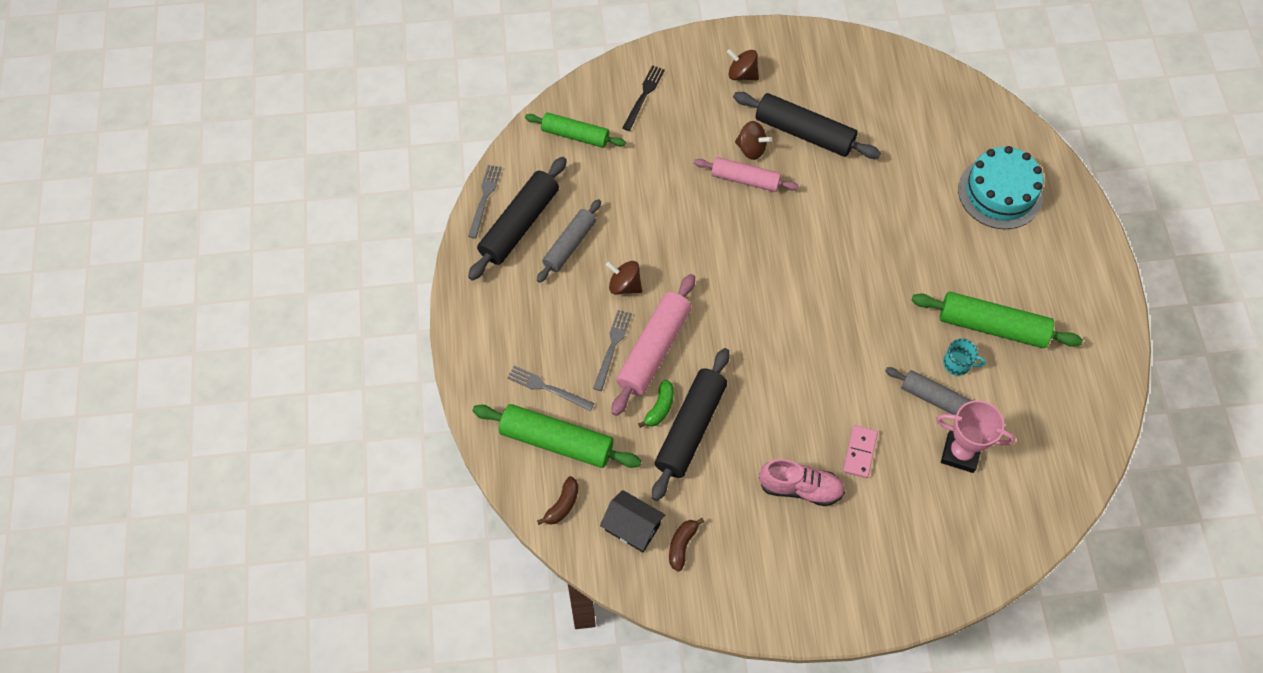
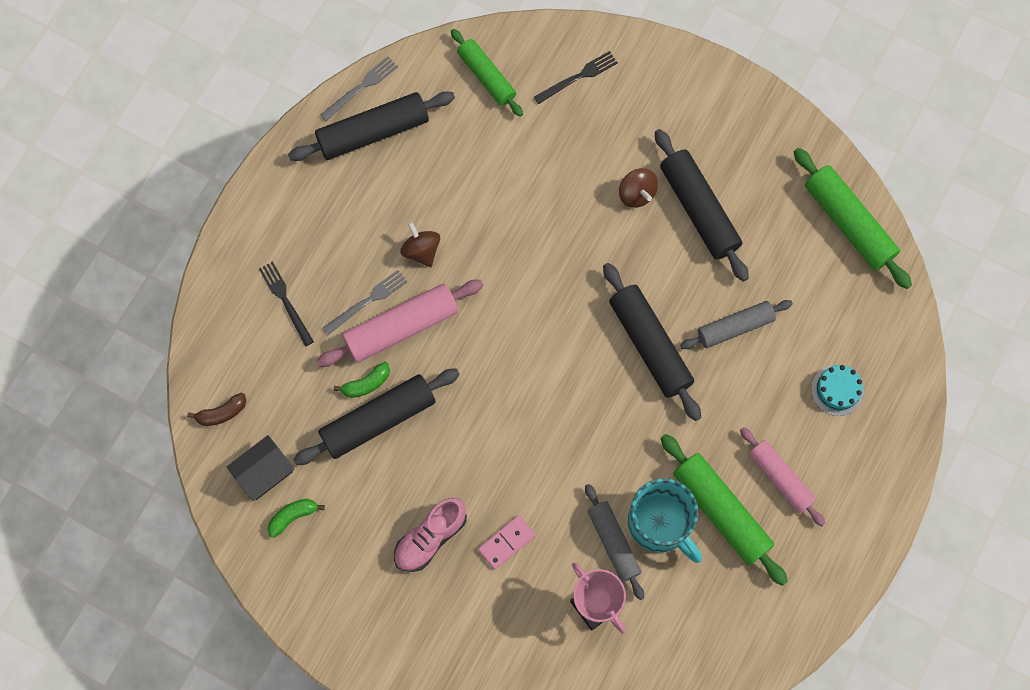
camera: 35 degrees right, 10 degrees up
(547, 388) = (285, 301): grey fork -> black fork
(557, 441) = (258, 354): green rolling pin -> green rolling pin (848, 223)
(569, 245) = (402, 180): grey rolling pin -> grey rolling pin (735, 327)
(632, 527) = (264, 472): black house -> black house turned 75 degrees clockwise
(682, 545) = (293, 516): brown banana -> green banana
(742, 74) = (687, 113): brown spinning top -> none
(745, 179) = (607, 220): pink rolling pin -> pink rolling pin (780, 478)
(800, 488) = (430, 538): pink shoe -> pink shoe turned 90 degrees clockwise
(847, 245) = (650, 345): none -> black rolling pin
(958, 363) = (660, 524): turquoise mug -> turquoise mug, size x2.06
(1000, 192) = (837, 390): turquoise cake -> turquoise cake, size x0.55

